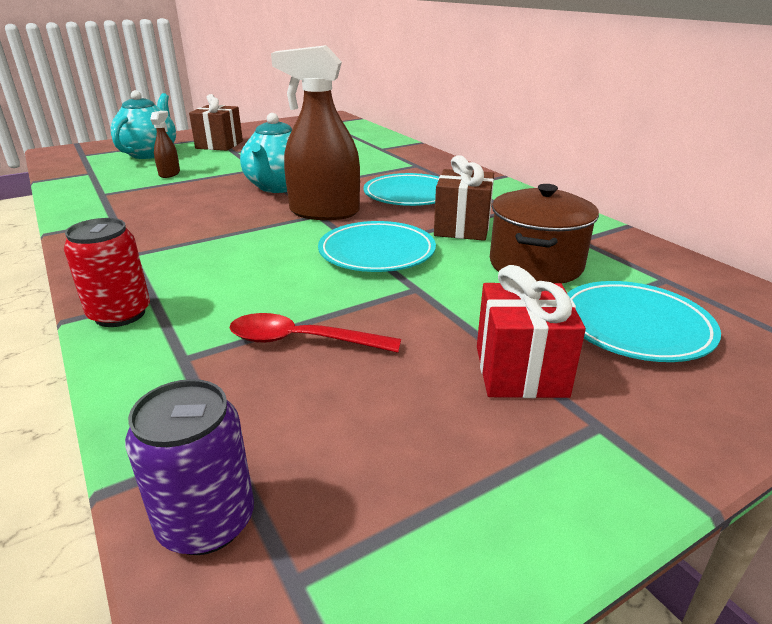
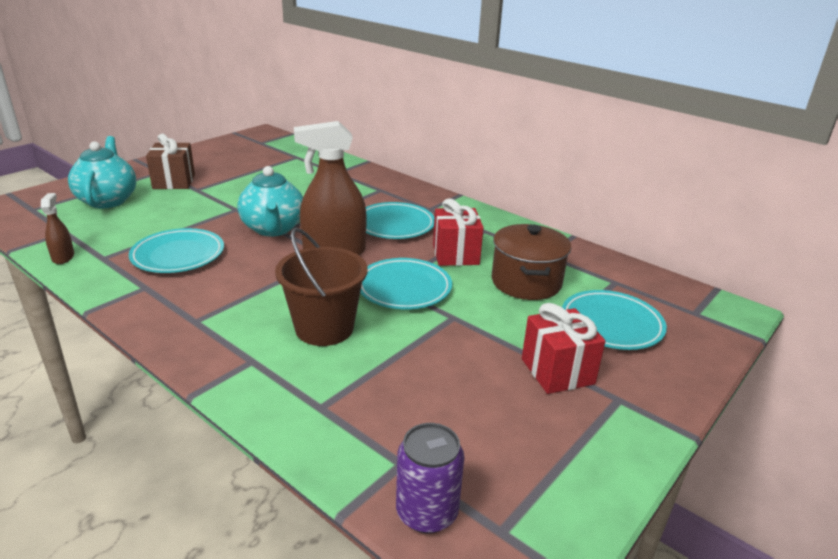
camera: 20 degrees left, 0 degrees up
(120, 314) = (237, 380): red can -> none
(169, 174) = (152, 224): brown spray bottle -> brown spray bottle (63, 257)
(169, 199) = (178, 255): none -> turquoise plate
(256, 279) = (324, 328): none -> brown bucket
(302, 341) = (399, 376): red spoon -> none
(462, 228) = (455, 254): brown gift -> red gift

